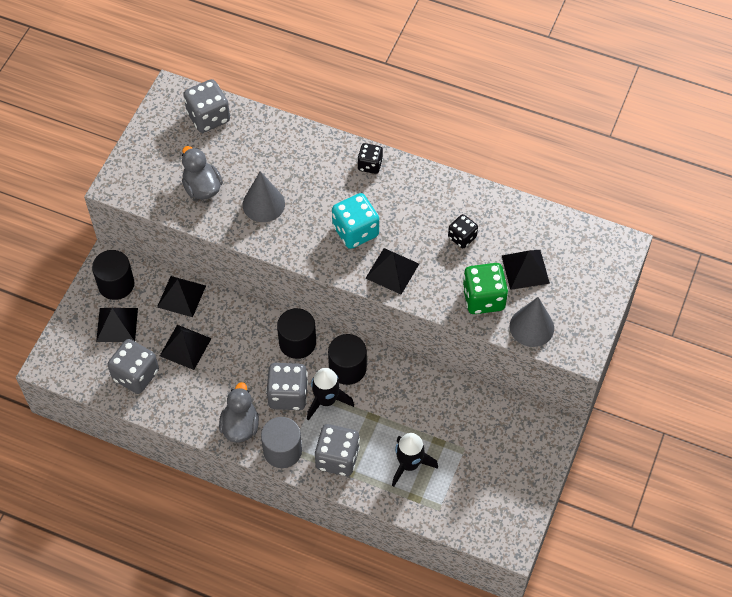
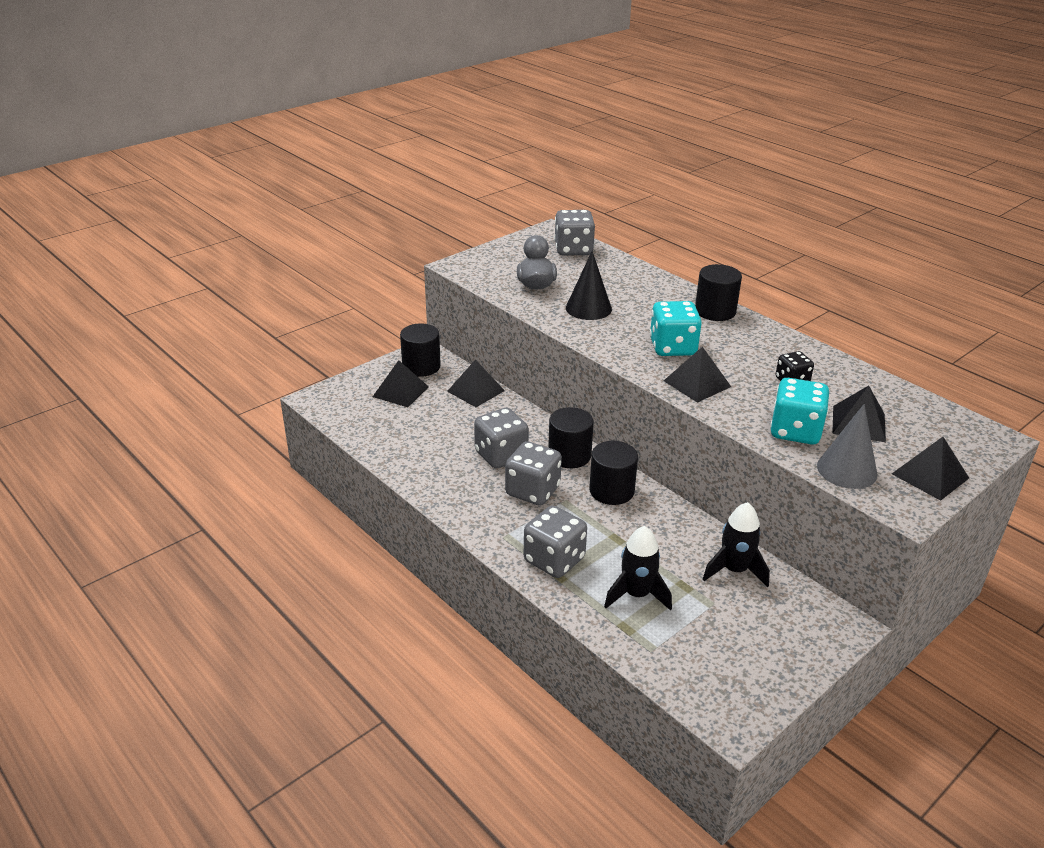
camera: 25 degrees right, 25 degrees down
(136, 375) = (390, 429): grey dice -> grey dice (501, 455)
(185, 347) = (453, 425): black pyramid -> black pyramid (930, 476)
(240, 426) = (465, 498): grey duck -> none
(263, 204) = (588, 308): grey cone -> black cone
(282, 450) = (496, 533): grey cylinder -> none
(326, 400) = (572, 509): black rocket -> black rocket (734, 570)
(370, 165) = (715, 311): black dice -> black cylinder
(483, 298) = (795, 431): green dice -> turquoise dice

